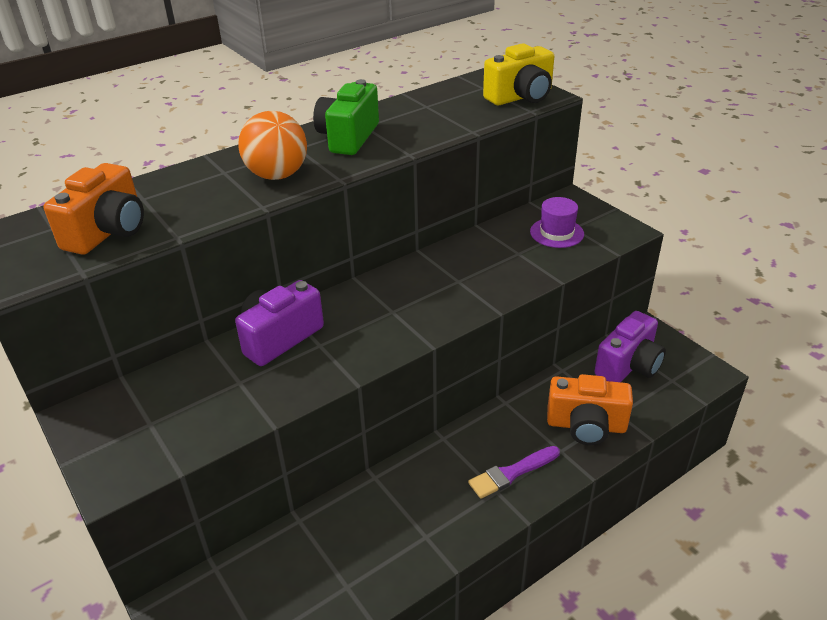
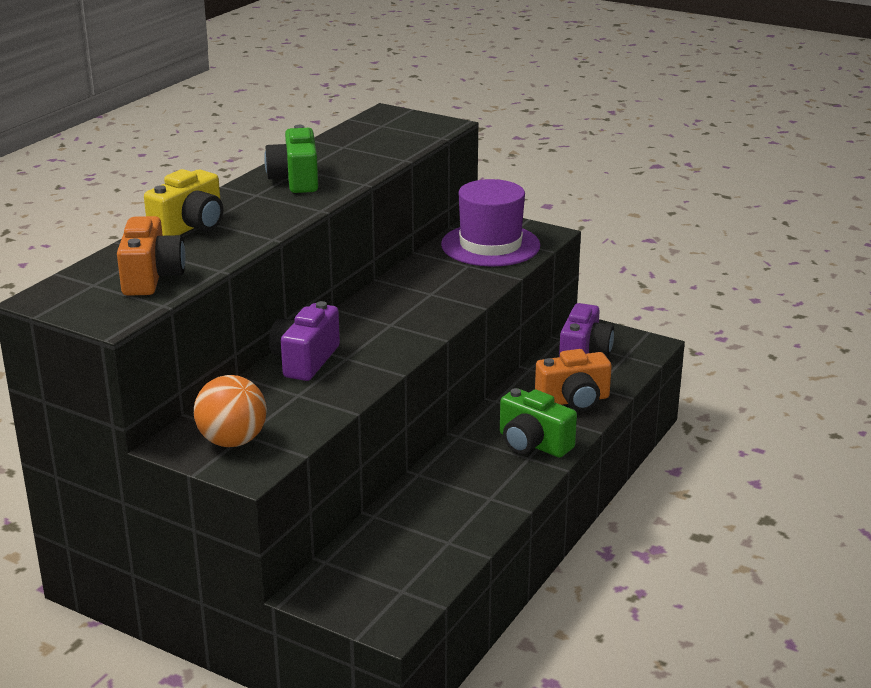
camera: 25 degrees left, 10 degrees down
(277, 175) = (261, 216): orange ball -> orange ball (232, 441)
(511, 473) = (533, 444): purple brush -> green camera
(521, 97) = (423, 128): yellow camera -> yellow camera (190, 227)
(556, 233) = (490, 245): purple hat -> purple hat, size x1.94

